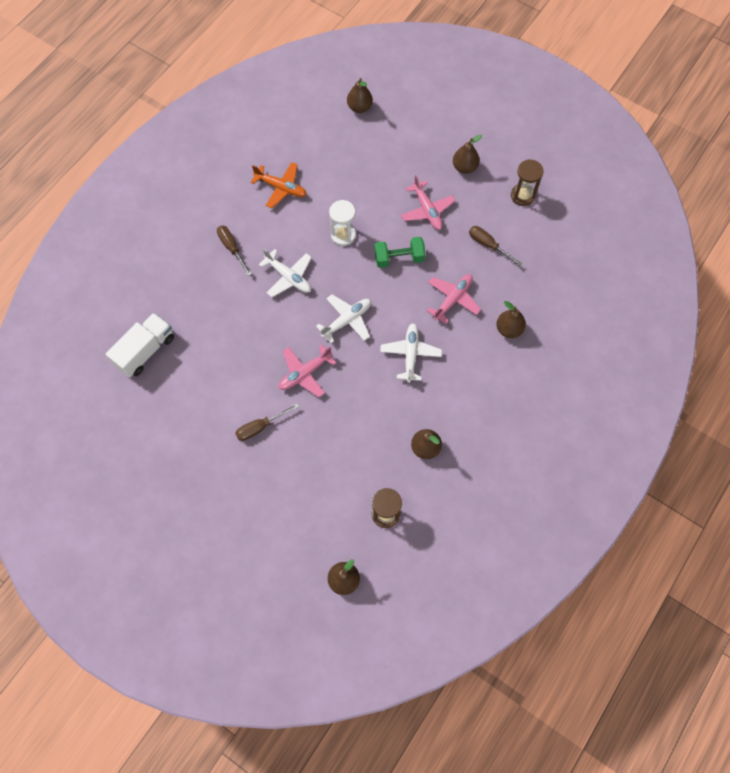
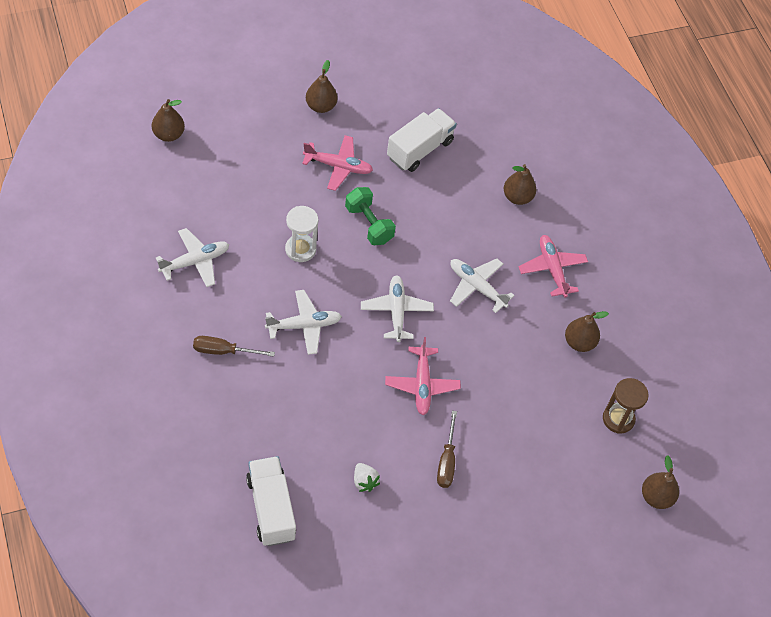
camera: 60 degrees left, 10 degrees down
(206, 389) = (364, 481): none -> white strawberry
(281, 188) = (195, 261): orange plane -> white plane
(399, 258) = (369, 224): green dumbbell -> green dumbbell turned 60 degrees counterclockwise
(453, 299) = (450, 215): pink plane -> pink plane (552, 269)
(488, 245) = (419, 149): brown screwdriver -> white truck
(522, 195) = (393, 88): brown hourglass -> none

